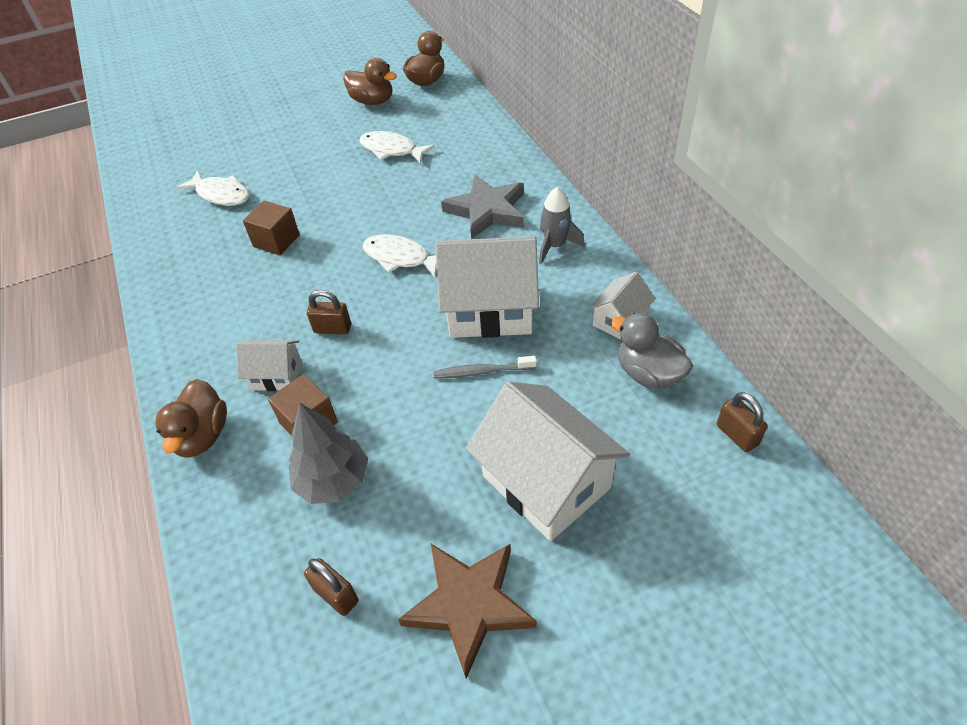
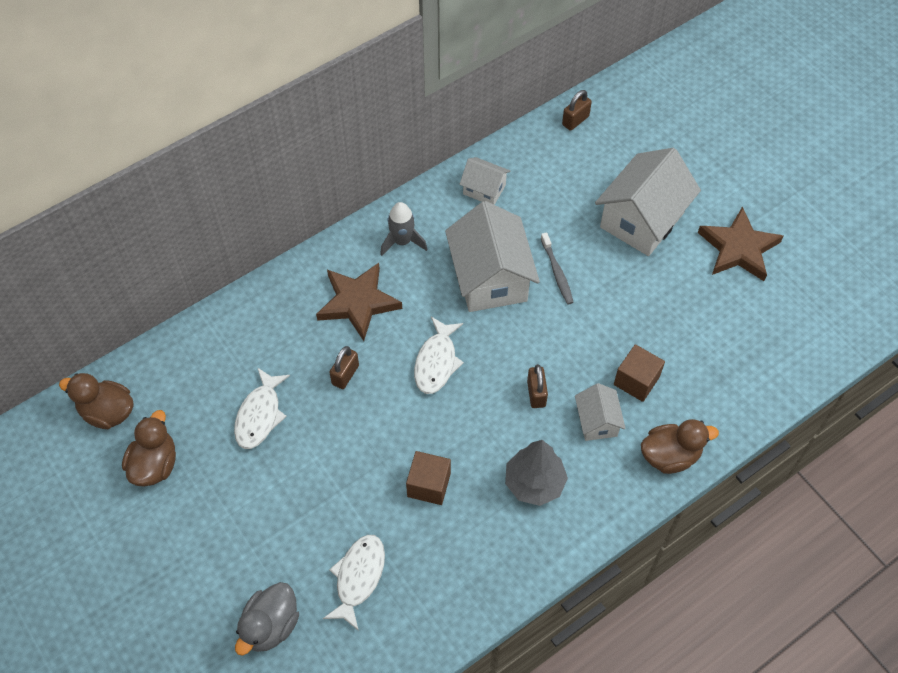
camera: 105 degrees left, 10 degrees up
(333, 481) = (680, 348): grey tree -> grey tree (534, 483)
(336, 595) = (758, 322): brown padlock -> brown padlock (345, 375)
(487, 210) = (358, 302): grey star -> brown star
(648, 373) = (534, 169): grey duck -> grey duck (270, 626)

